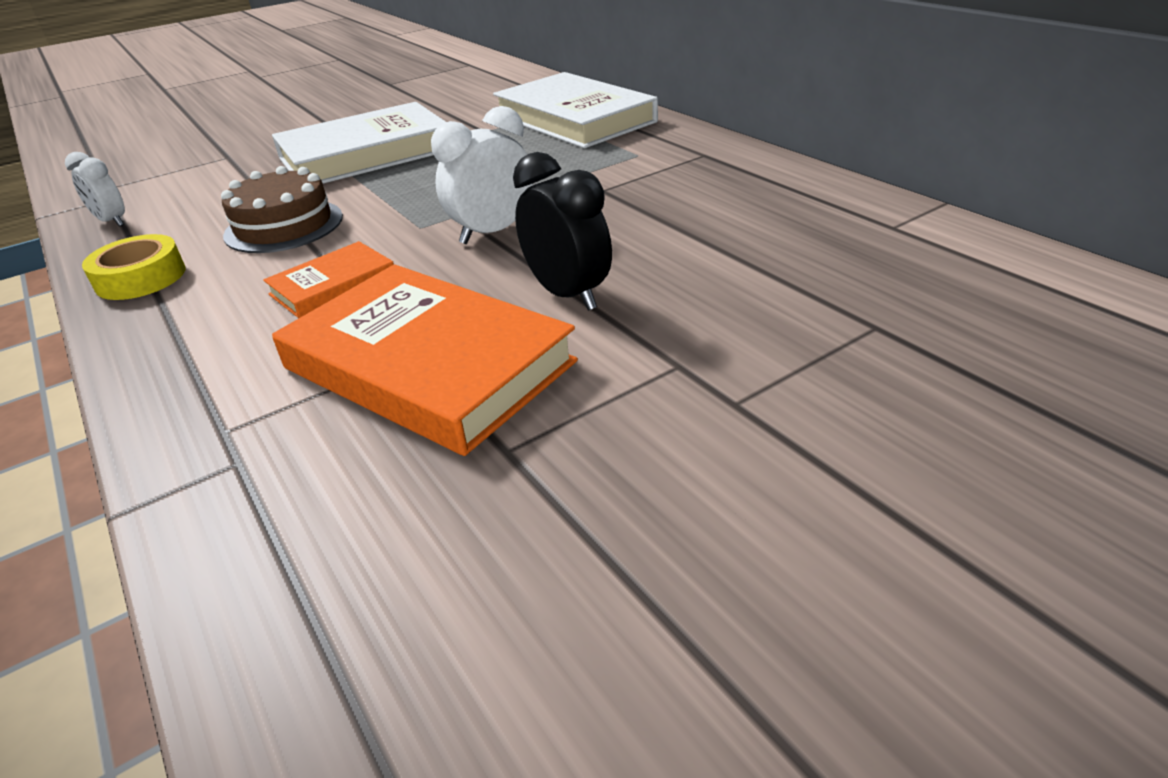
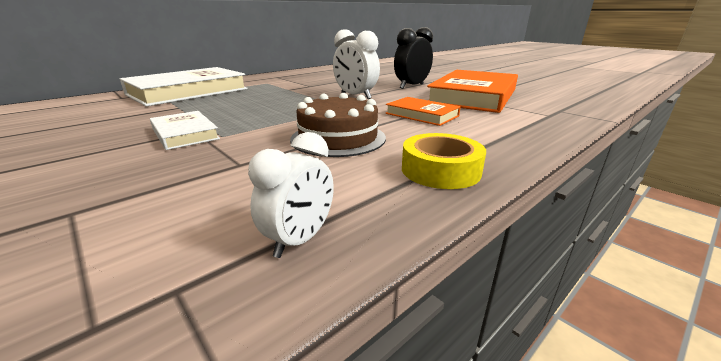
camera: 100 degrees left, 10 degrees down
(366, 154) = (185, 134): white book -> white book, size x0.50

